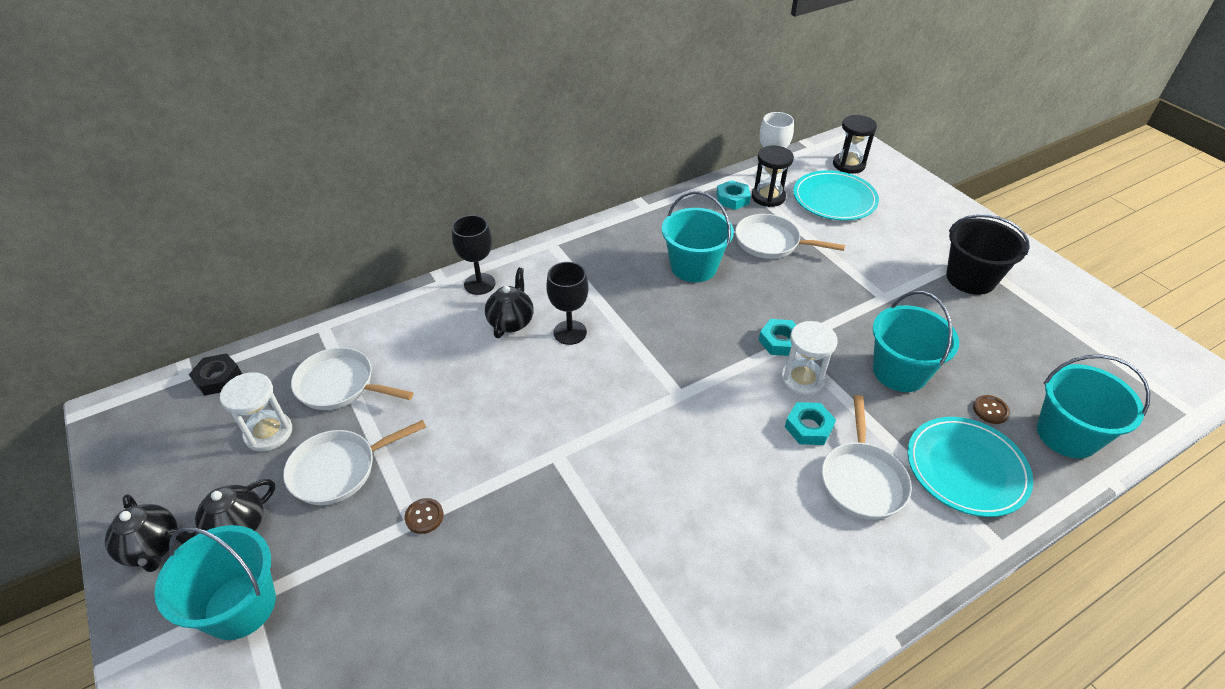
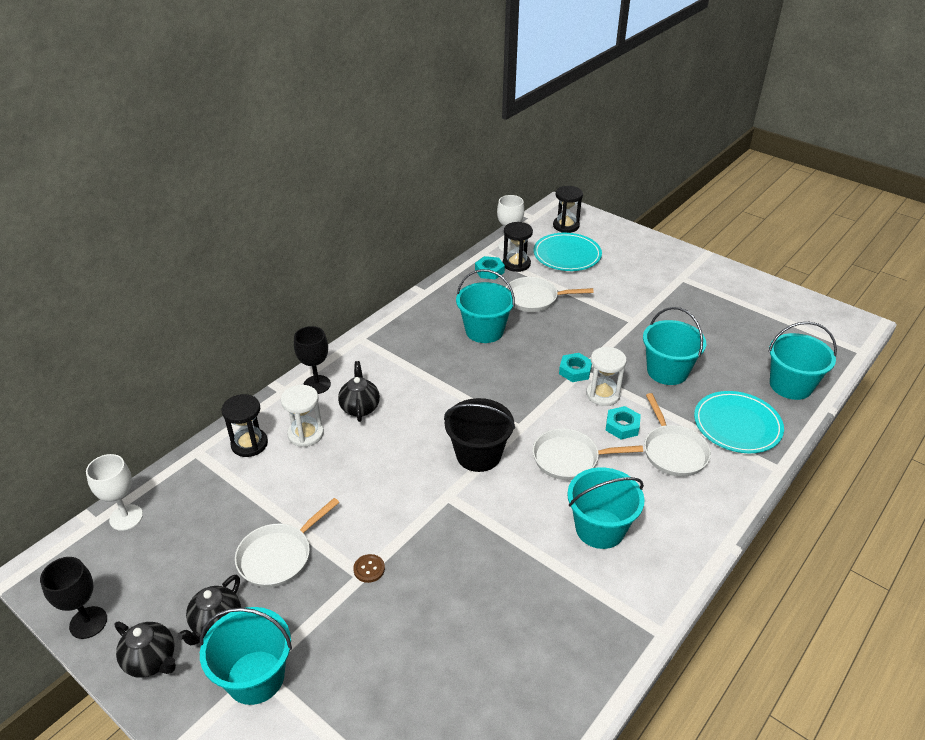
camera: 20 degrees left, 5 degrees down
(218, 378) = (126, 517): black nut -> white goblet
(268, 433) = (200, 546): white hourglass -> white hourglass (306, 434)
(340, 385) = (241, 493): white pan -> white pan (570, 459)
(377, 332) = (249, 444): none -> black hourglass
(570, 332) = (412, 404): black goblet -> black goblet (88, 622)
(719, 554) = (600, 528): none -> turquoise bucket
(970, 278) = (688, 293): black bucket -> black bucket (478, 454)
(990, 410) = (737, 382): brown button -> none

